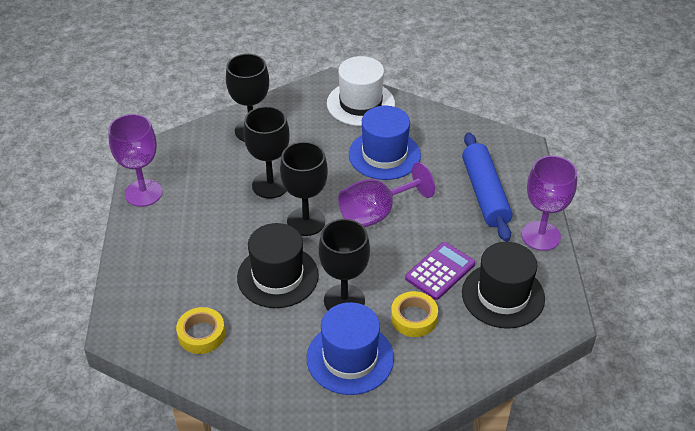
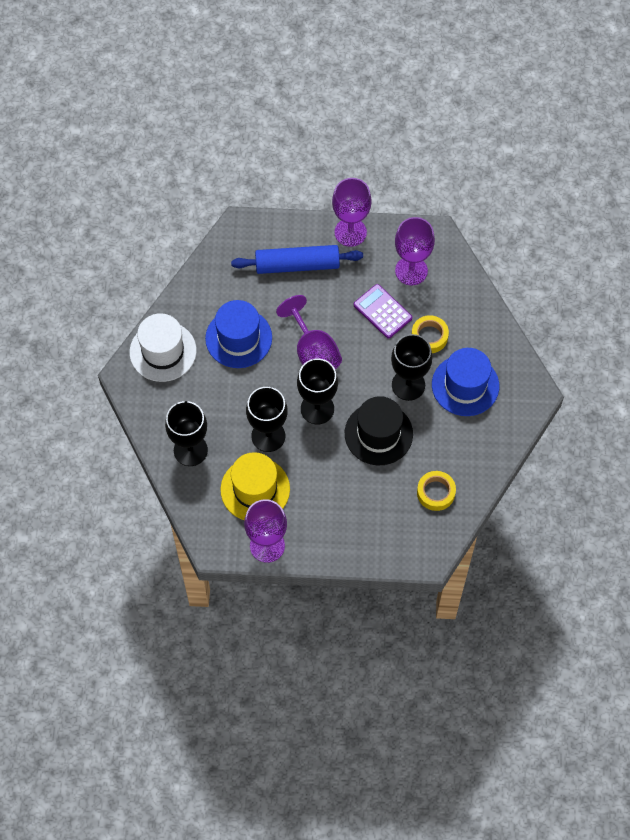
camera: 85 degrees left, 20 degrees up
(208, 179) = (255, 489): none -> yellow hat
(503, 295) = (411, 271): black hat -> purple goblet

